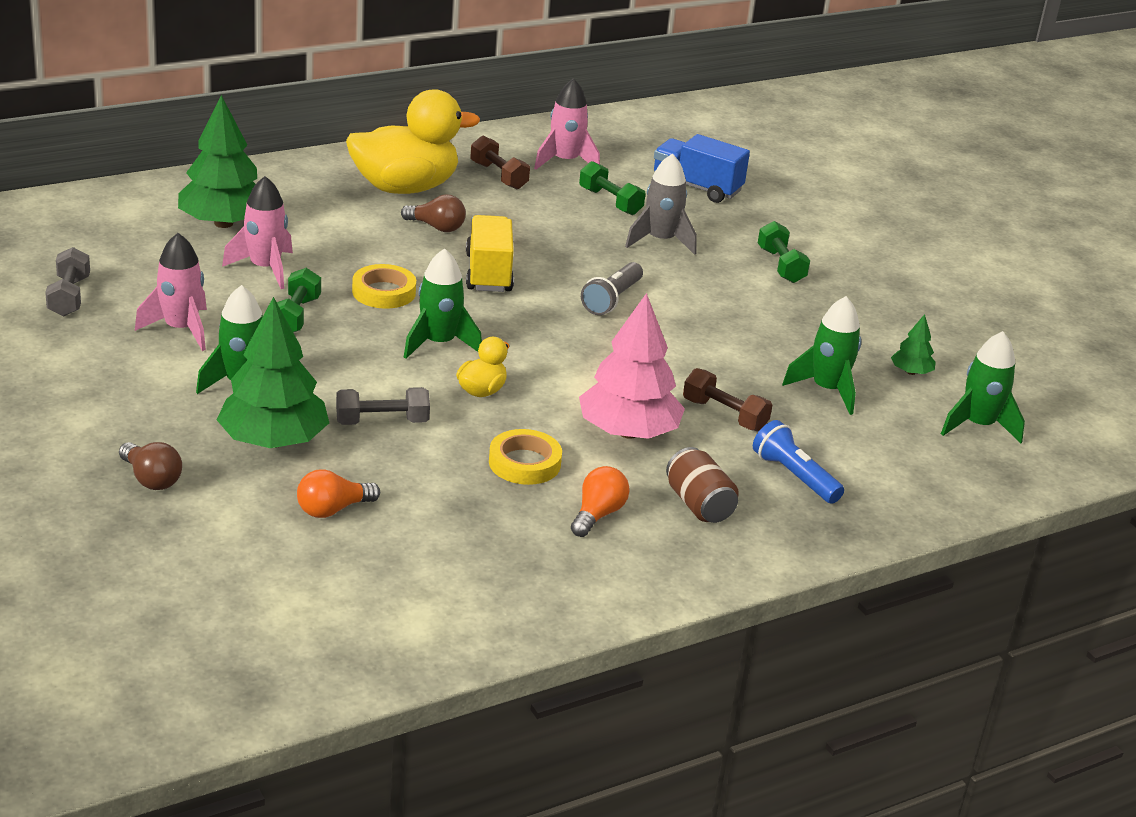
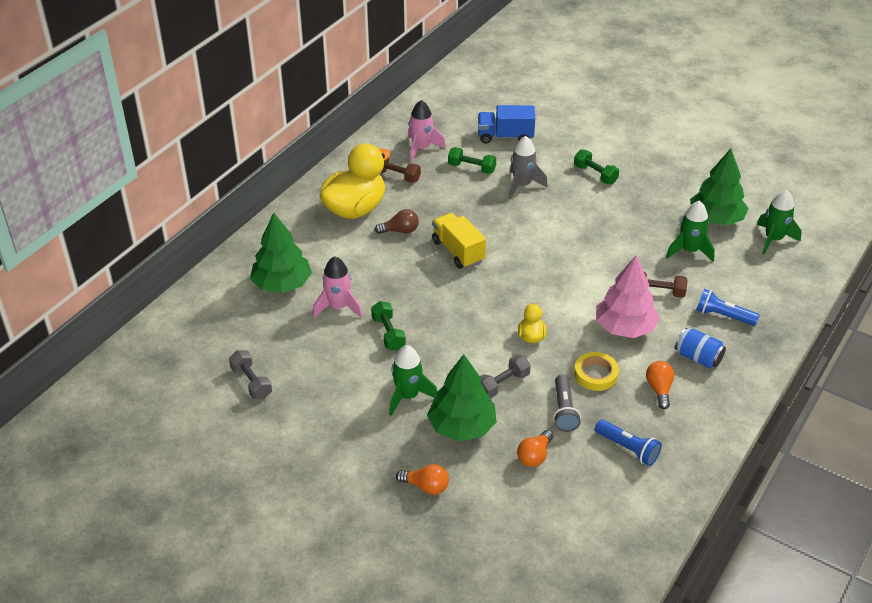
camera: 25 degrees left, 10 degrees up
(151, 479) = (426, 486): brown light bulb -> orange light bulb
(181, 329) = (337, 374): pink rocket -> none
(384, 292) = (417, 292): yellow tape -> none
(439, 343) = (480, 315): green rocket -> none
(473, 556) = (628, 449): none -> blue flashlight
(612, 299) = (536, 240): grey flashlight -> grey flashlight (564, 410)
(699, 505) = (698, 357): brown can -> blue can
(911, 372) = (716, 219): green tree -> green tree, size x2.19

